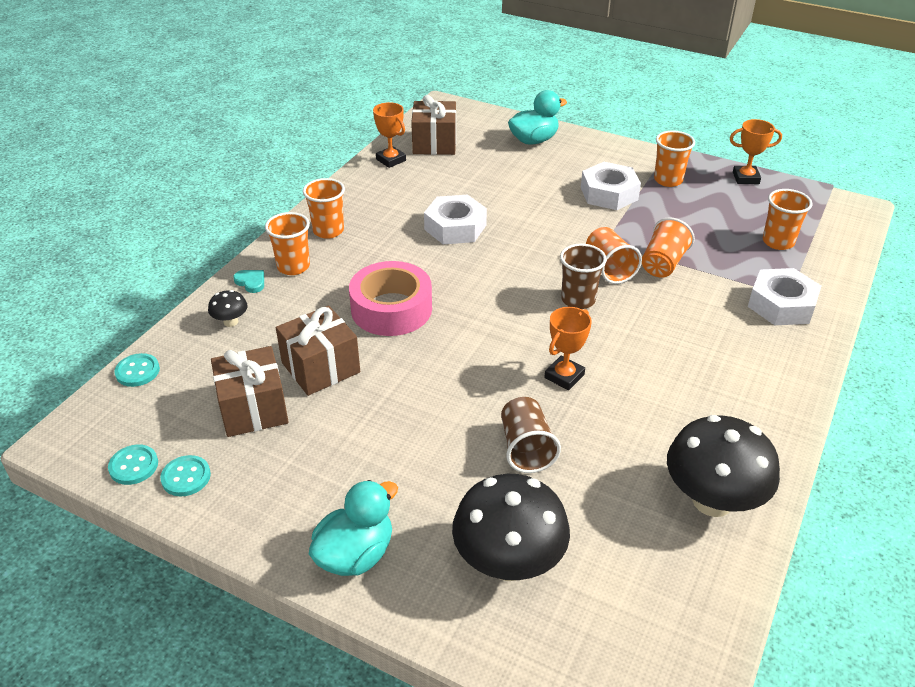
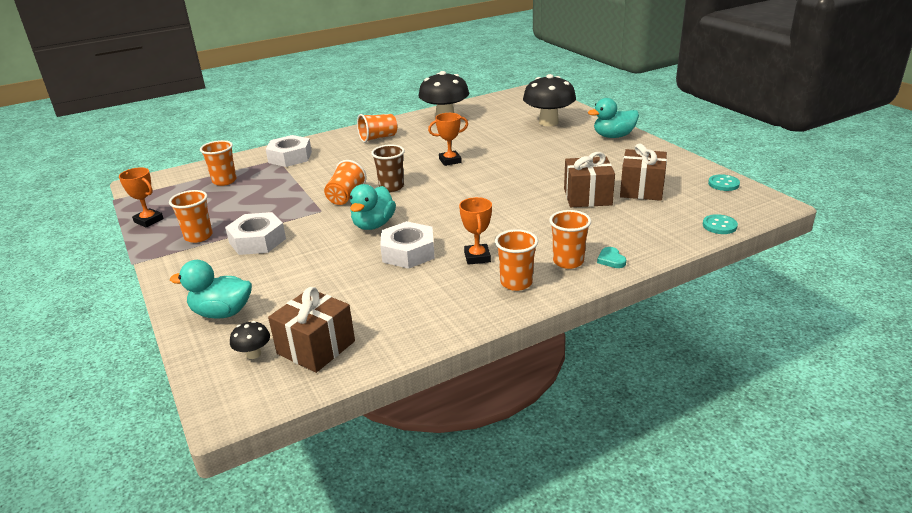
camera: 145 degrees left, 10 degrees down
(186, 477) = (692, 173): turquoise button -> none
(231, 322) = (639, 237): black mushroom -> black mushroom (253, 354)
(391, 160) = (385, 342): orange trophy -> orange trophy (477, 257)
(391, 309) = (515, 213): pink tape -> none
(526, 448) = (503, 145): brown cup -> none
(527, 244) = (373, 225): none -> turquoise duck
(663, 264) = (310, 189): orange cup -> orange cup (378, 138)

